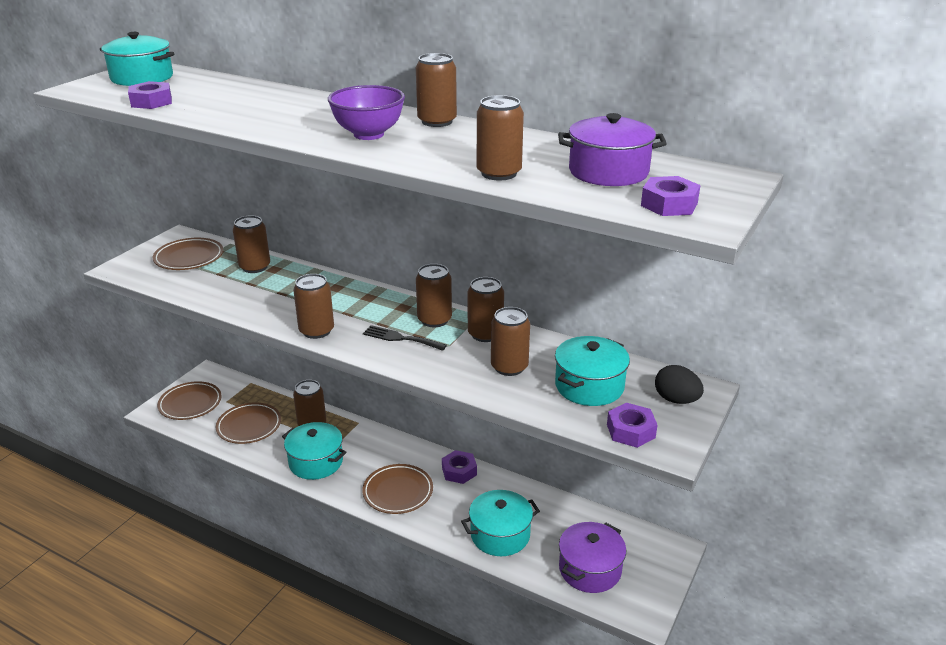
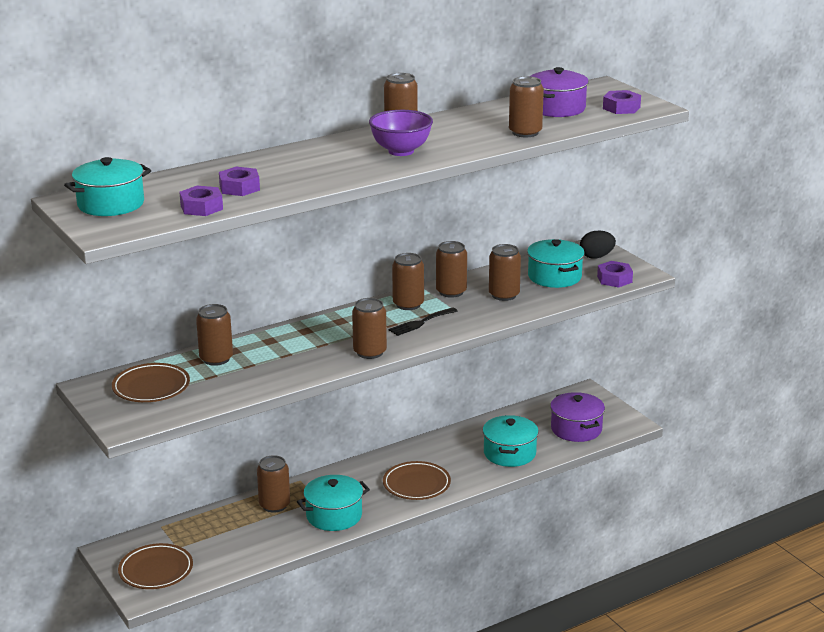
camera: 60 degrees left, 5 degrees down
(249, 426) = (237, 541): brown plate -> none
(459, 471) = (419, 449): purple nut -> purple nut (239, 188)

